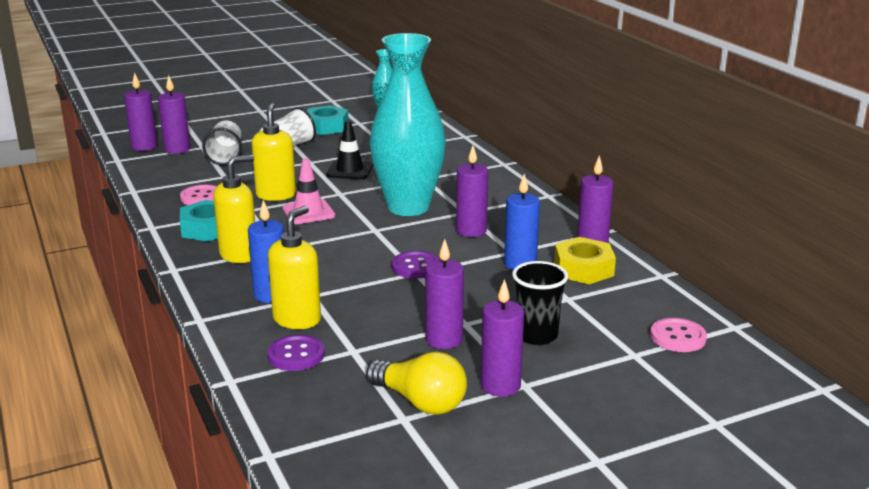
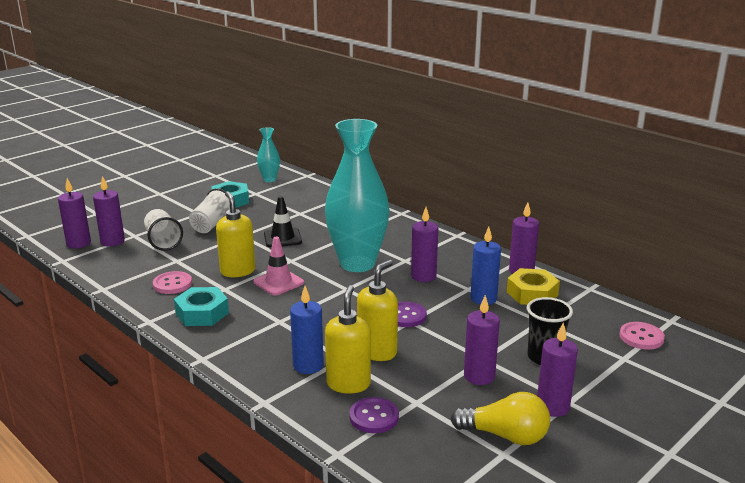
camera: 20 degrees left, 0 degrees up
(239, 255) = (250, 333): yellow soap dispenser -> yellow soap dispenser (377, 352)

